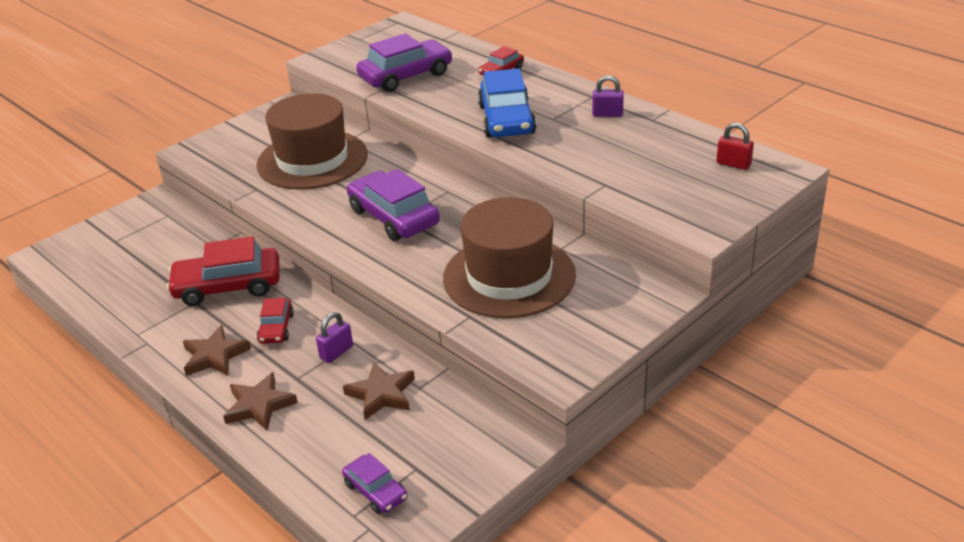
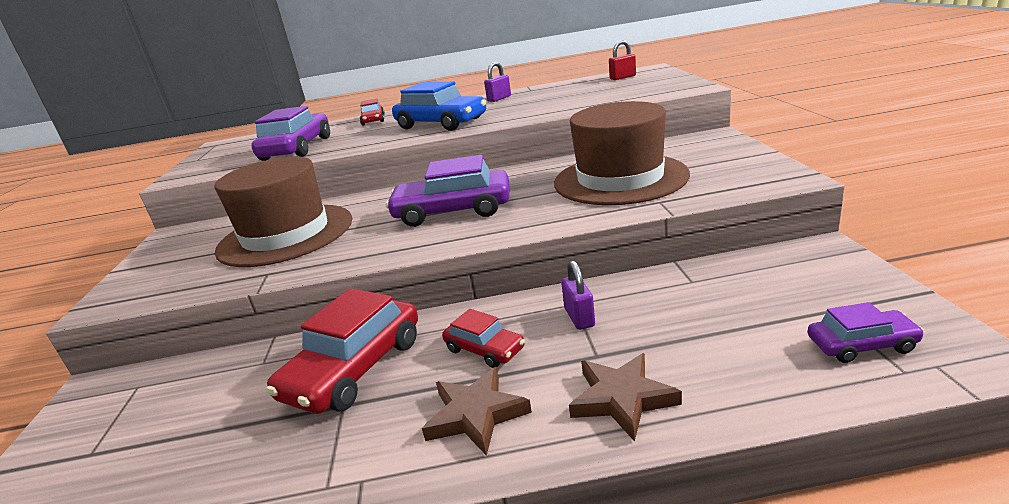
camera: 50 degrees left, 10 degrees down
(381, 394) = (682, 305): brown star -> none

